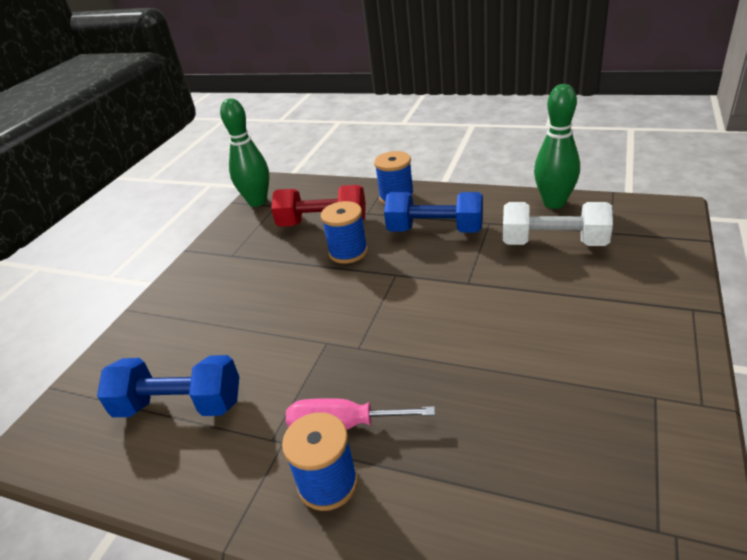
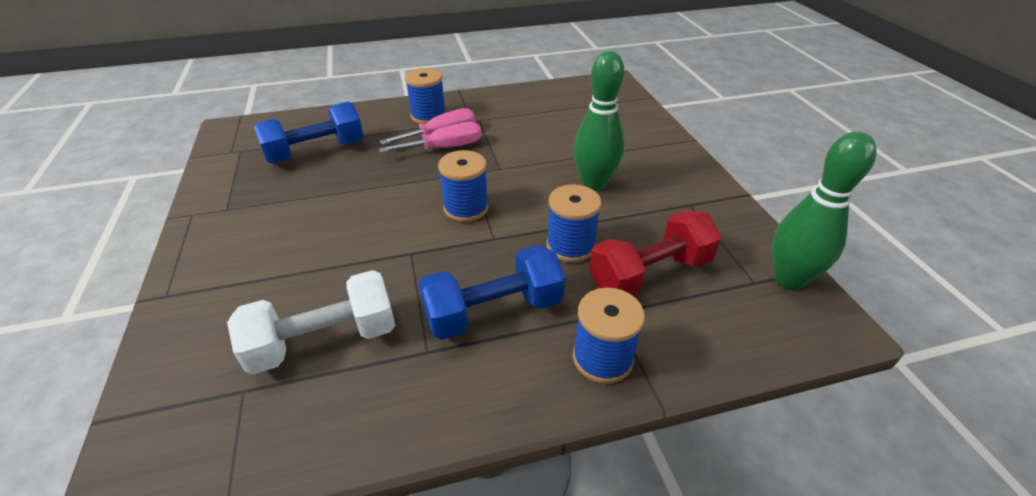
camera: 140 degrees right, 5 degrees up
(180, 405) = (555, 114): blue dumbbell -> blue dumbbell (316, 152)
(356, 398) = (445, 147): none -> pink screwdriver
(396, 307) = (466, 208): none -> blue spool
(554, 203) = (336, 434): green bowling pin -> green bowling pin (594, 184)

